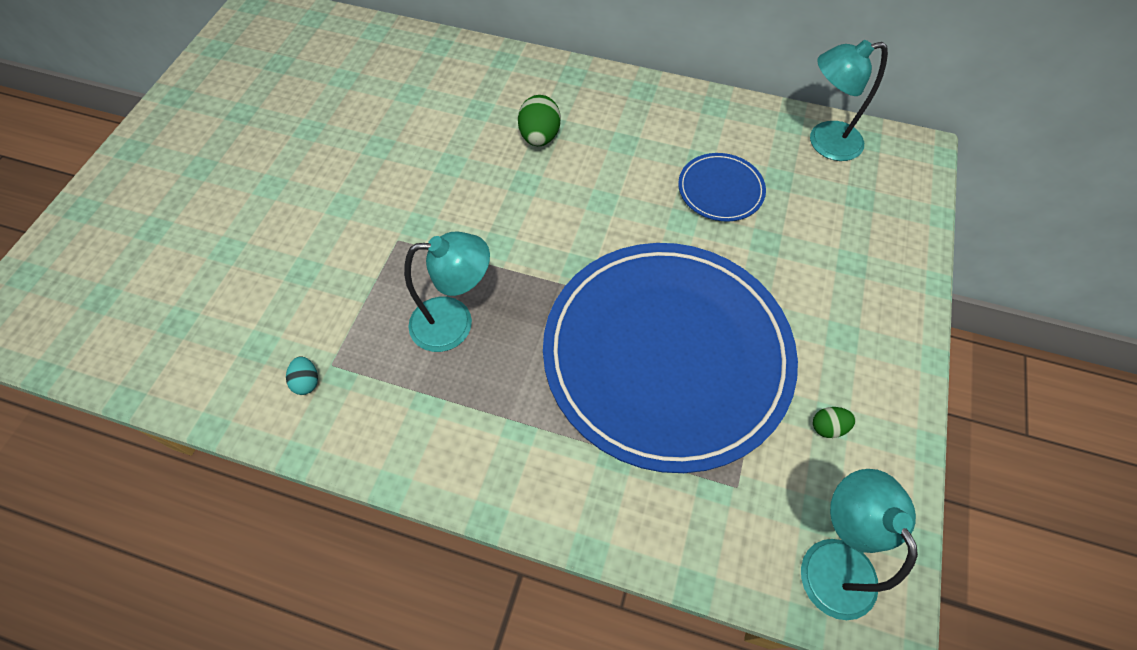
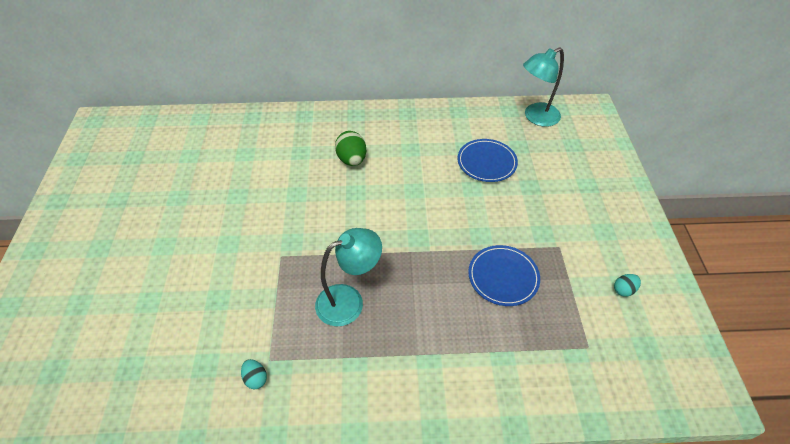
camera: 20 degrees left, 10 degrees down
(666, 355) = (503, 277): blue plate -> blue plate, size x0.40
(828, 427) = (623, 290): green egg -> turquoise egg
(830, 560) = (667, 373): turquoise lamp -> none

